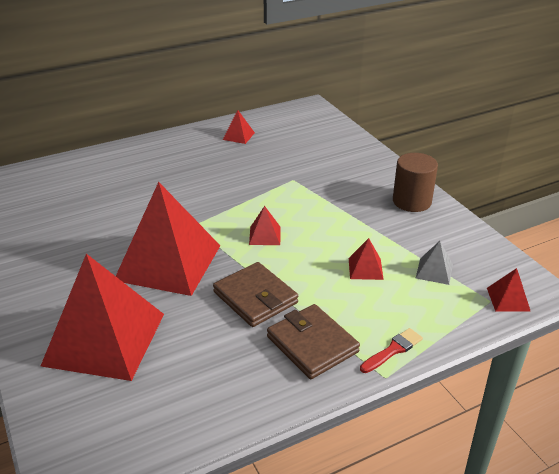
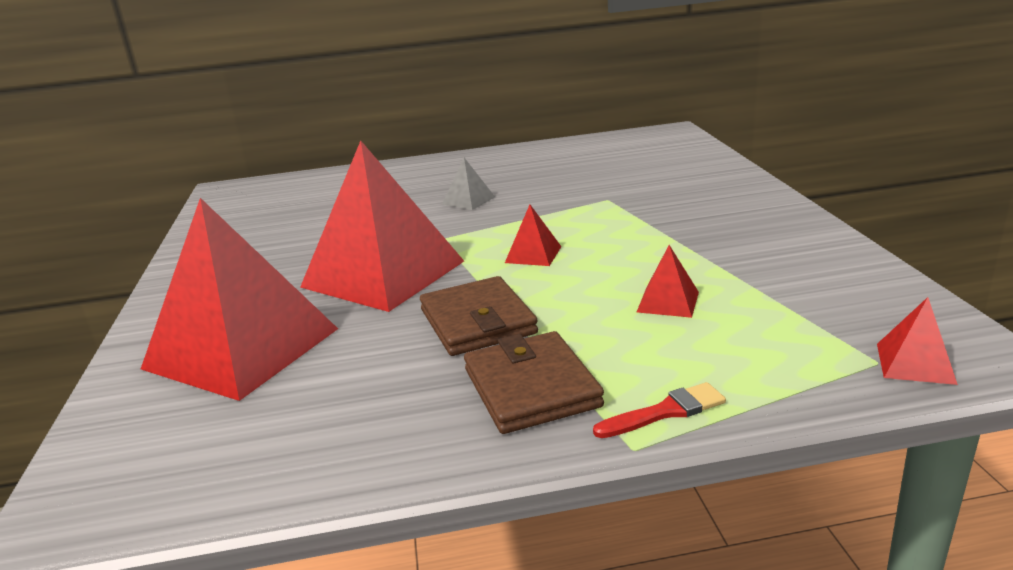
camera: 20 degrees right, 10 degrees down
(238, 136) = (557, 156): red pyramid -> none
(412, 201) = (781, 229): brown cylinder -> none
(434, 271) = (785, 314): grey pyramid -> grey pyramid (468, 200)

